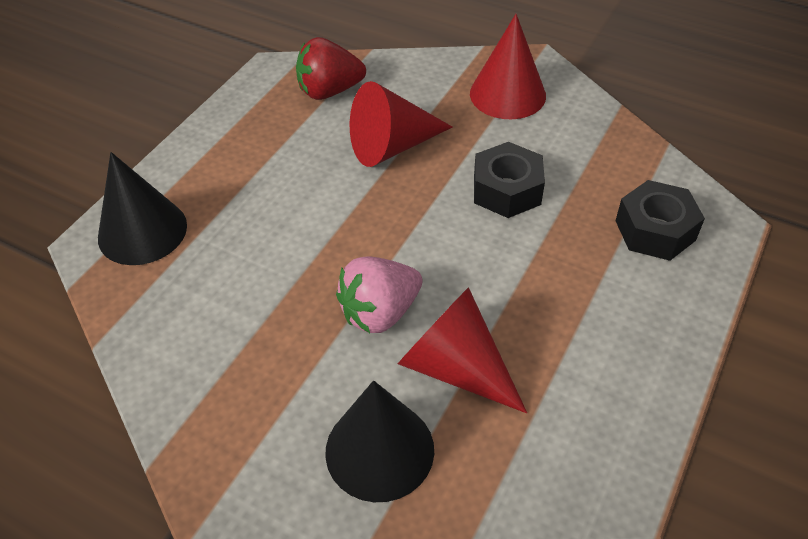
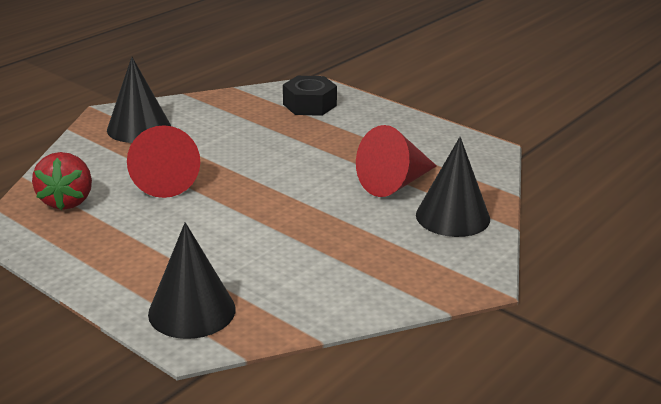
camera: 80 degrees left, 20 degrees down
(380, 312) = (338, 204): pink strawberry -> none
(506, 190) = (244, 144): black nut -> none
(507, 94) = (139, 128): red cone -> black cone

